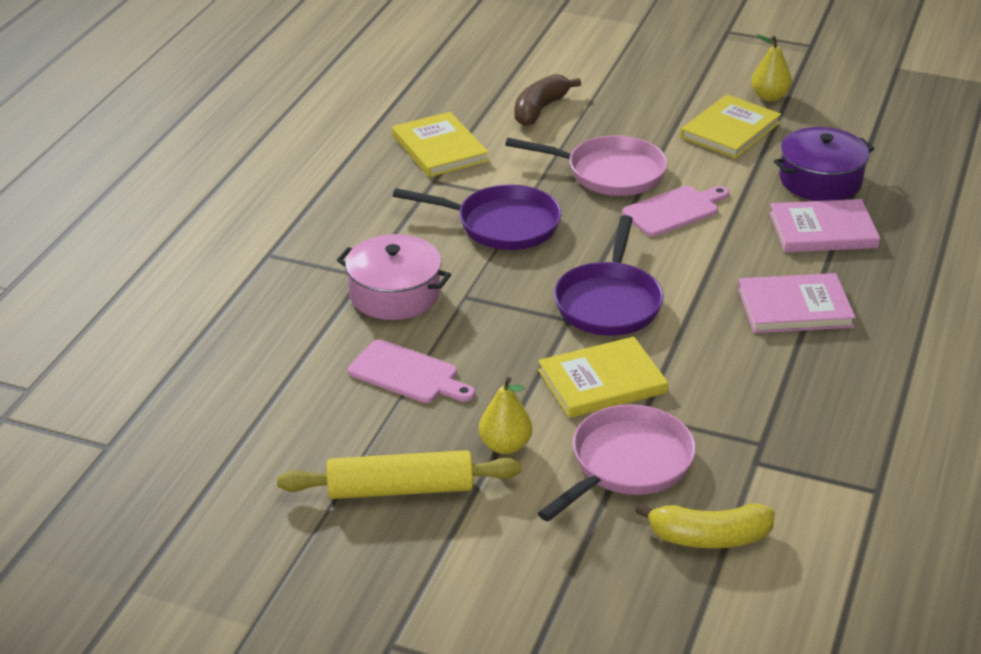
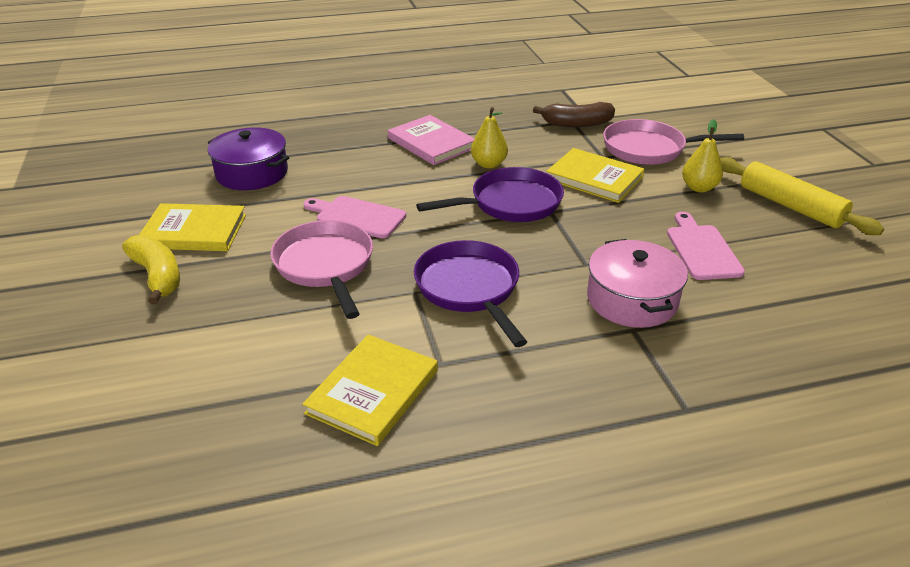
camera: 125 degrees left, 0 degrees up
(539, 109) = (227, 356): brown banana -> brown banana (577, 124)
(709, 537) = (660, 115): yellow banana -> yellow banana (157, 276)
(769, 97) = (110, 230): yellow pear -> yellow pear (488, 164)
(823, 230) = (325, 156): pink book -> none

